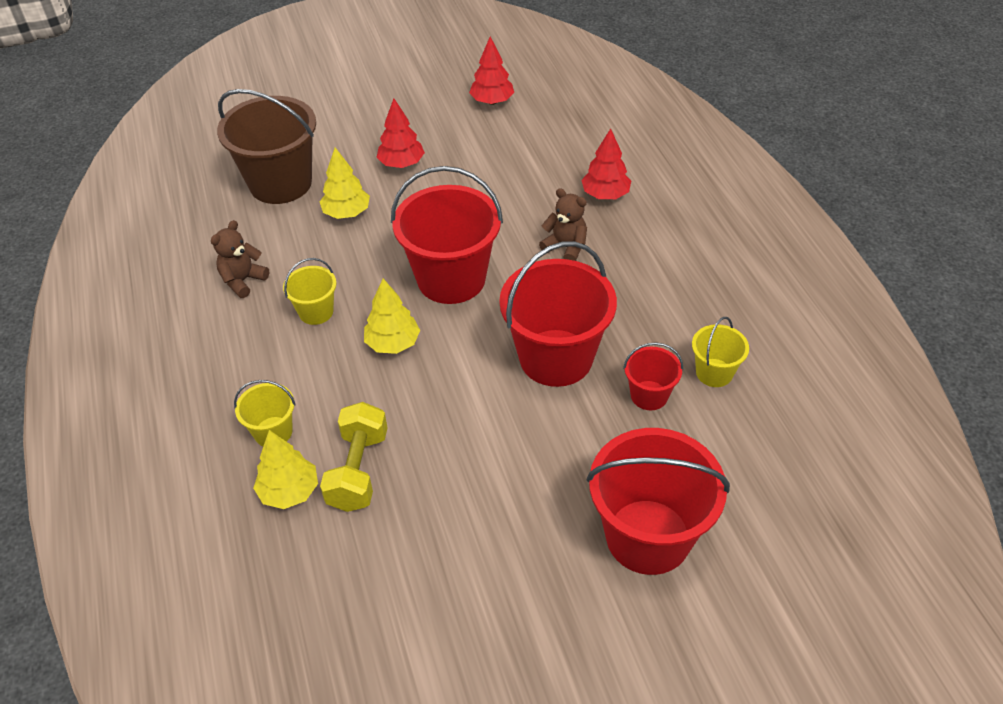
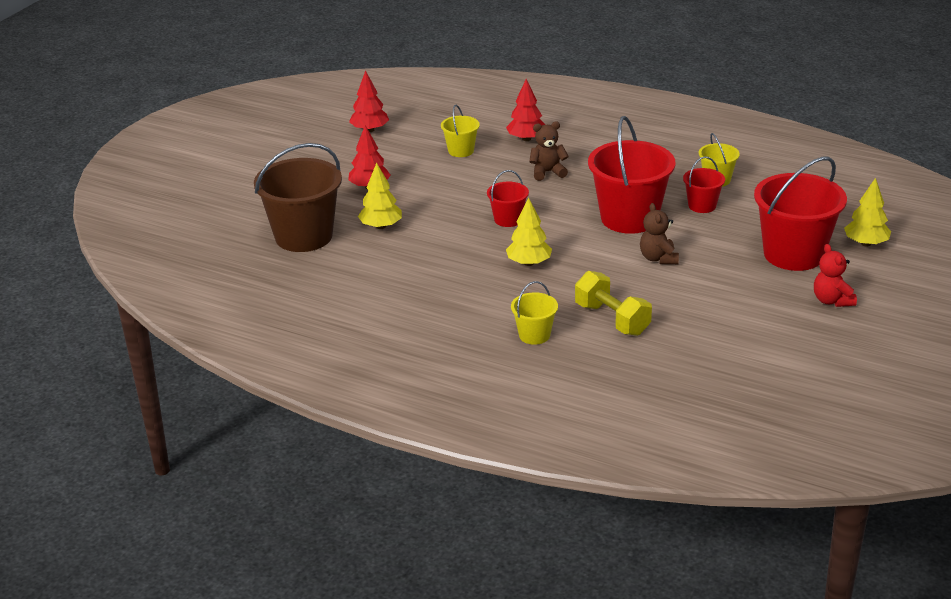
camera: 45 degrees left, 15 degrees down
(243, 281) = (377, 290): brown teddy bear -> brown teddy bear (658, 258)
(289, 491) = (592, 349): yellow tree -> yellow tree (865, 243)
(316, 312) = (454, 276): yellow bucket -> yellow bucket (461, 151)
(451, 279) = (508, 219): red bucket -> red bucket, size x0.49
(593, 637) = (832, 300): none -> red teddy bear

